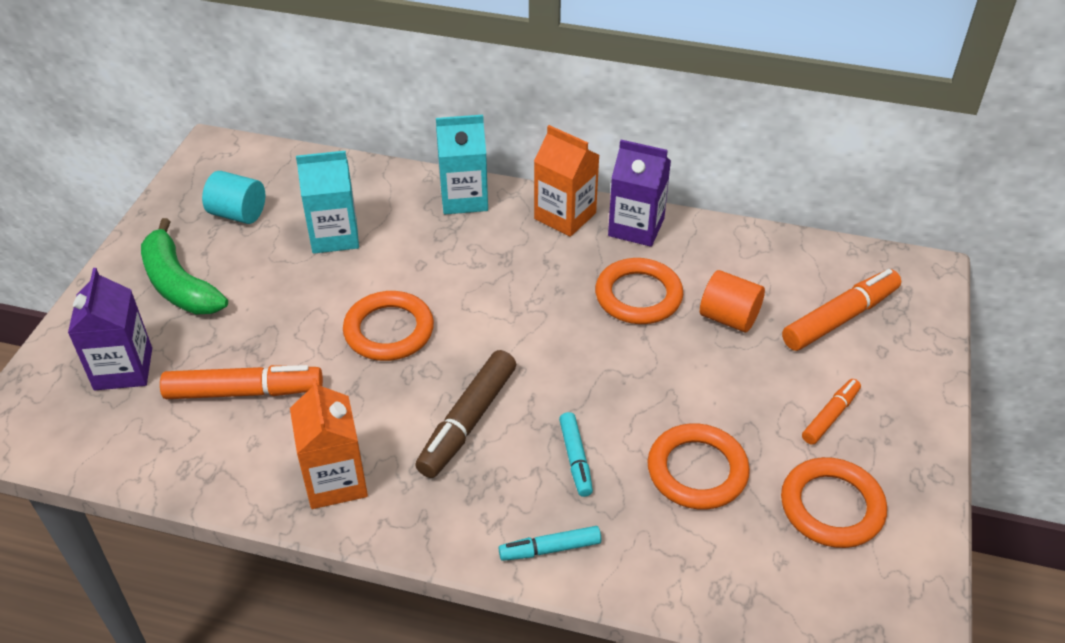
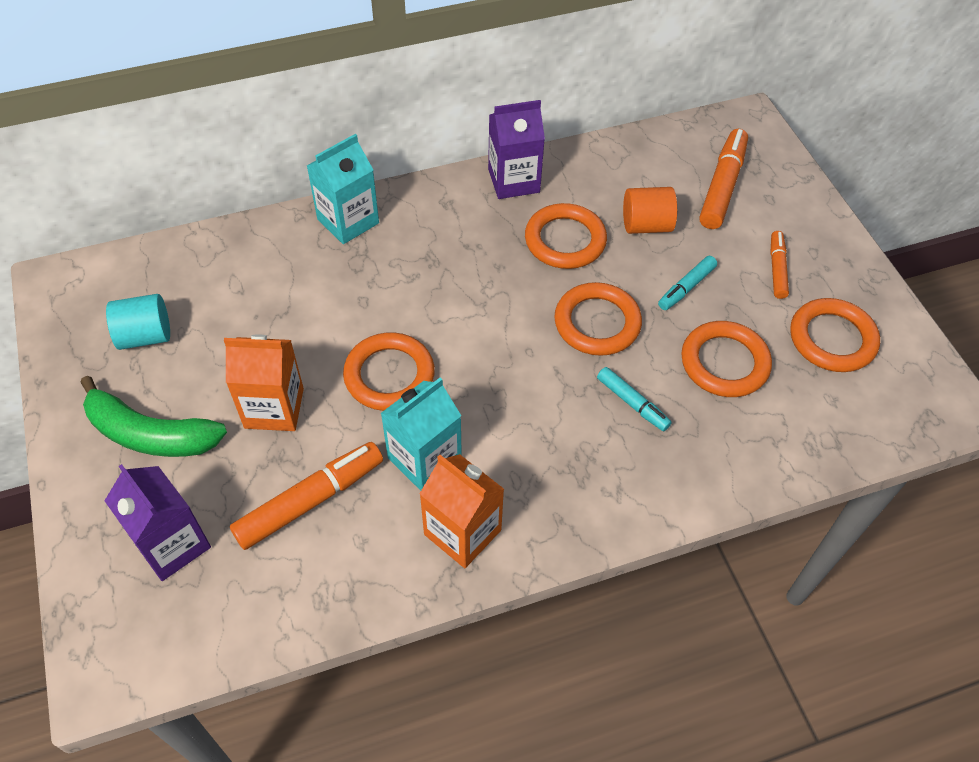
camera: 35 degrees left, 10 degrees up
(334, 236) = (261, 312): turquoise carton -> turquoise carton (424, 459)
(468, 421) = (524, 419): brown marker -> none
(550, 549) = (675, 487): turquoise marker -> turquoise marker (686, 288)
(565, 216) = (448, 197): orange carton -> orange carton (274, 408)
(605, 377) = (597, 323): none -> orange ring

